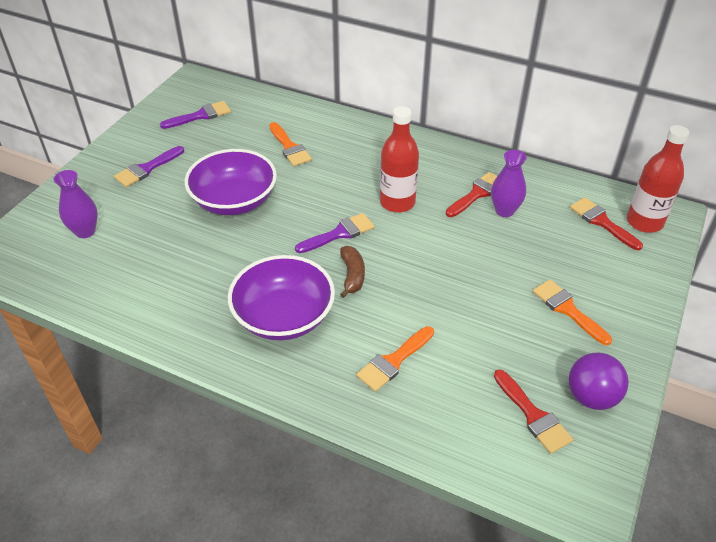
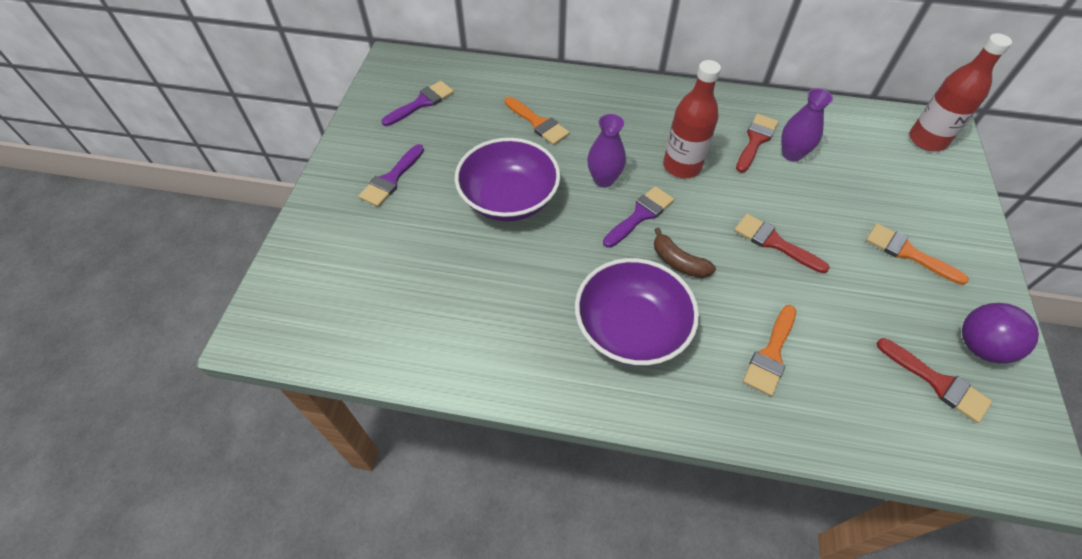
camera: 15 degrees left, 10 degrees up
(85, 231) = (356, 272): purple vase -> purple vase (604, 179)
(352, 275) = (678, 262): brown banana -> brown banana turned 150 degrees clockwise
(601, 222) = (888, 148): red brush -> red brush (774, 242)

